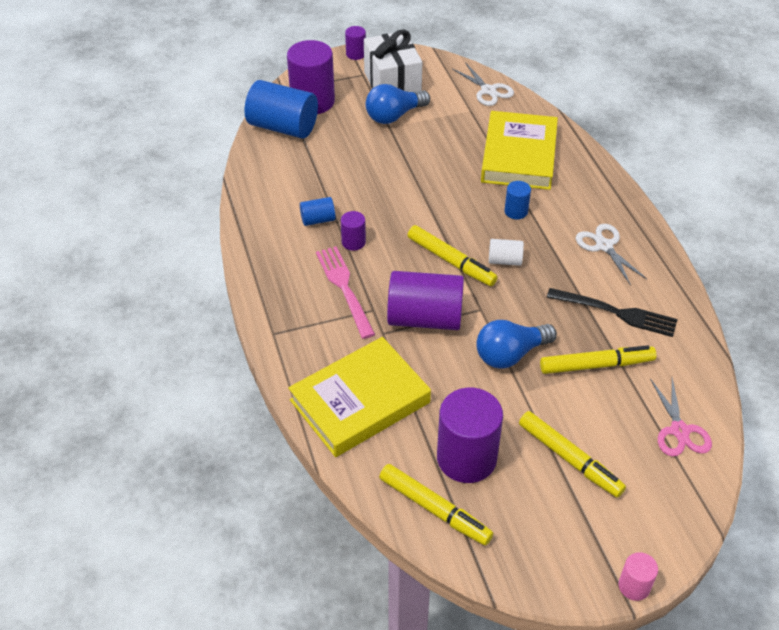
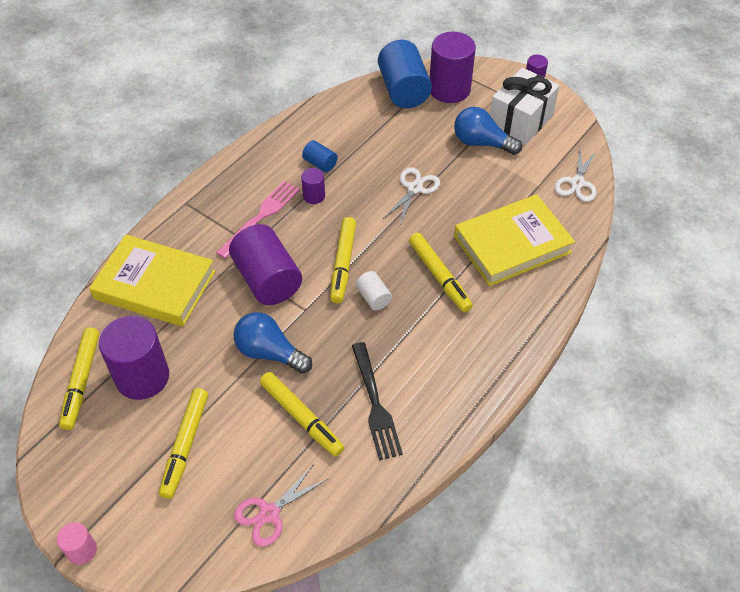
camera: 55 degrees right, 5 degrees up
(516, 211) = (439, 276): blue cylinder -> yellow marker
(604, 246) = (451, 358): white scissors -> white scissors (414, 188)

